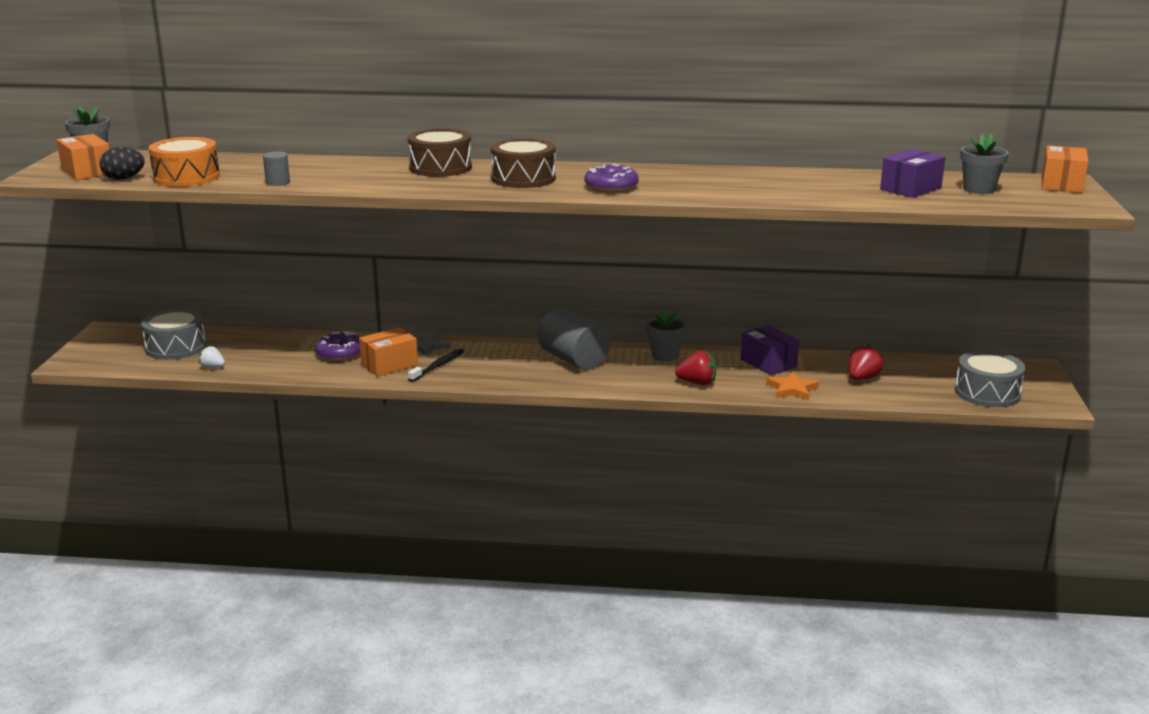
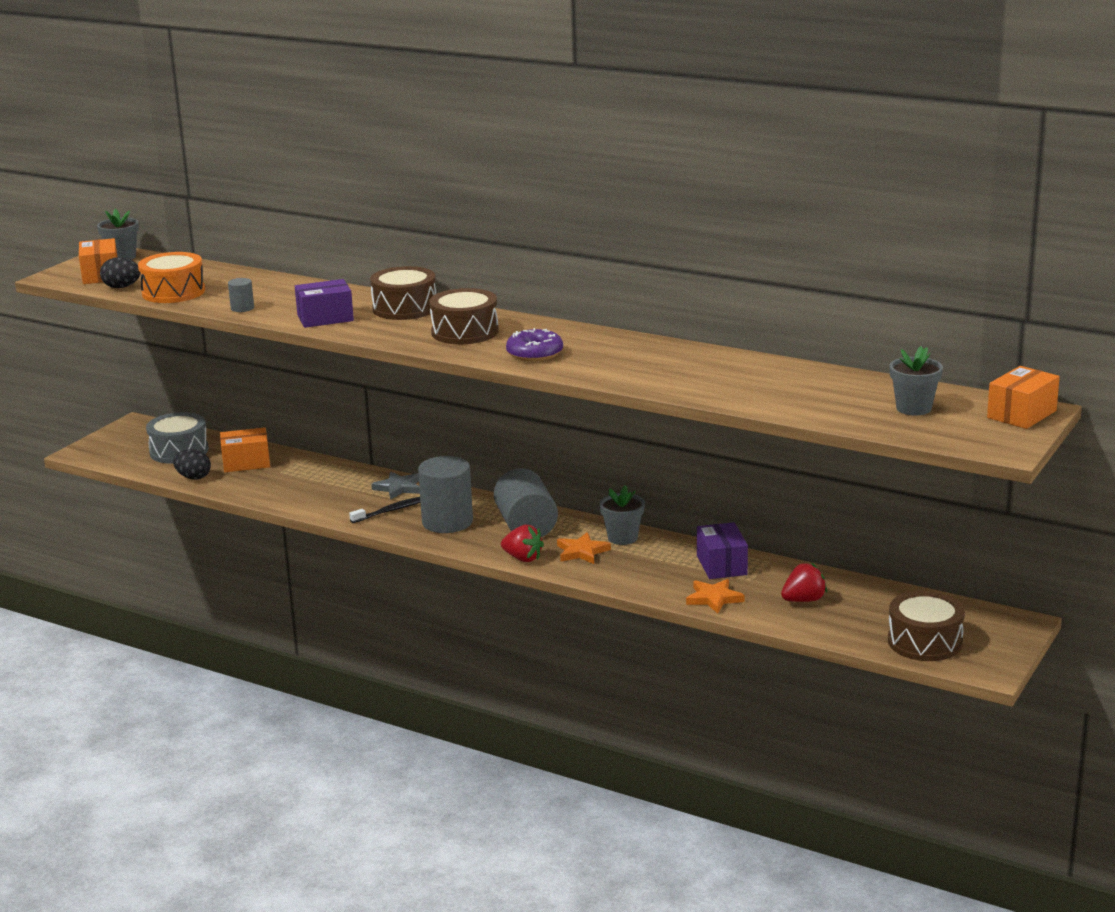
camera: 25 degrees right, 0 degrees up
(213, 367) = (193, 477): white strawberry -> black egg
(340, 353) = (314, 482): purple donut -> none
(389, 365) = (348, 502): orange box -> orange box (246, 463)
(499, 367) = (447, 522): none -> grey cylinder
(643, 372) = (582, 552): none -> orange star
(697, 383) = (623, 573): red strawberry -> red strawberry (523, 558)
(910, 189) = (839, 397): purple box -> purple box (325, 318)
(987, 393) = (925, 642): grey drum -> brown drum

